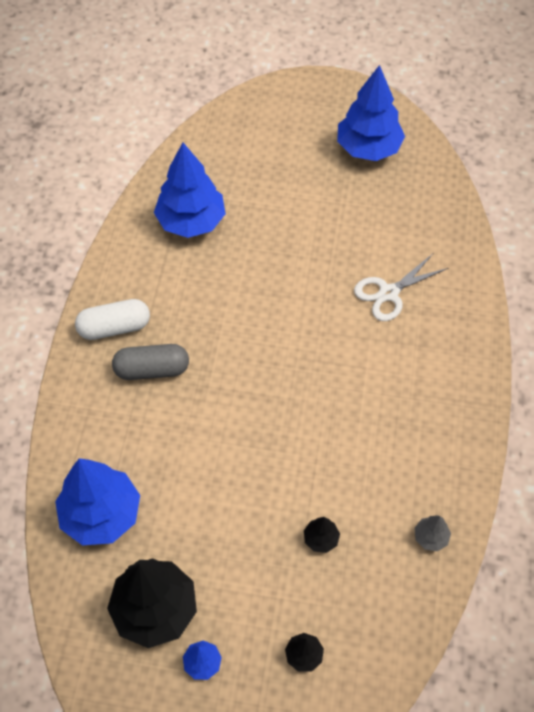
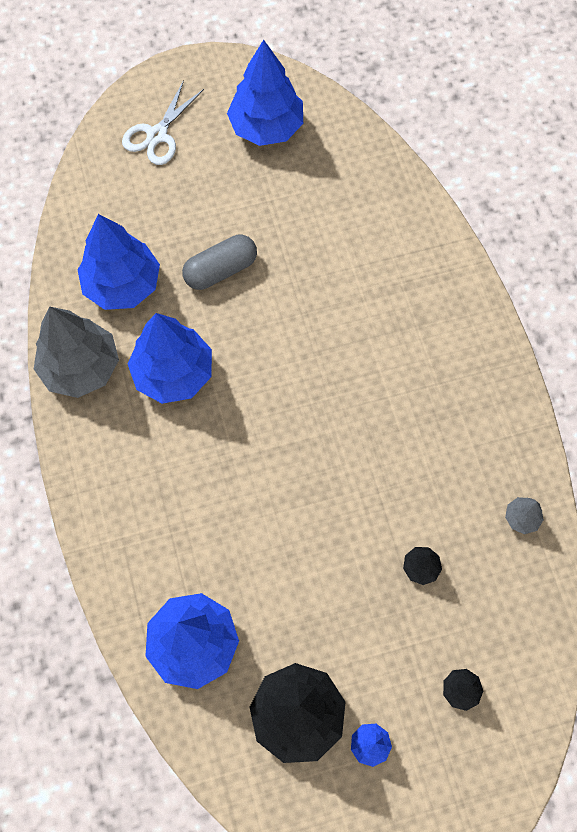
camera: 25 degrees left, 10 degrees up
(114, 327) = (102, 437): white capsule -> none
(126, 269) = (81, 367): none -> grey tree
(152, 369) = (165, 466): grey capsule -> grey capsule (220, 270)
(196, 302) = (173, 373): none -> blue tree
(388, 293) = (363, 281): white scissors -> white scissors (157, 135)

